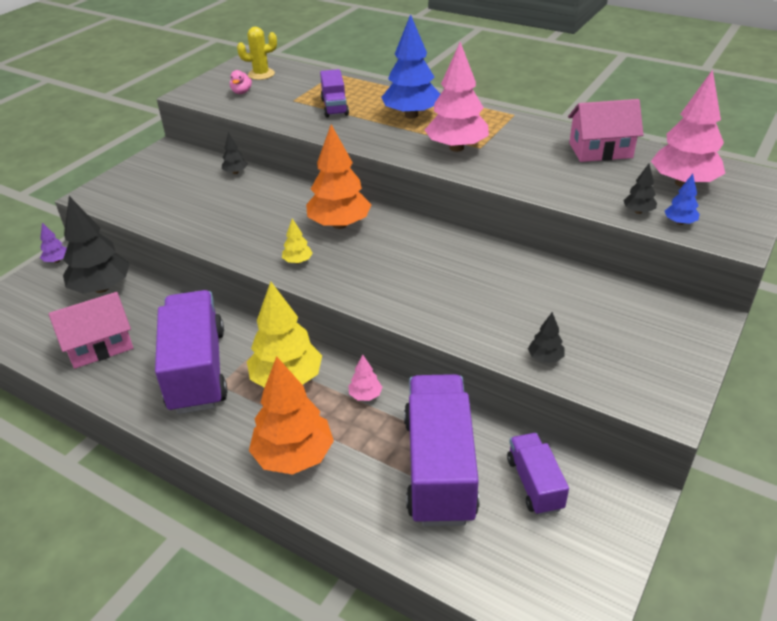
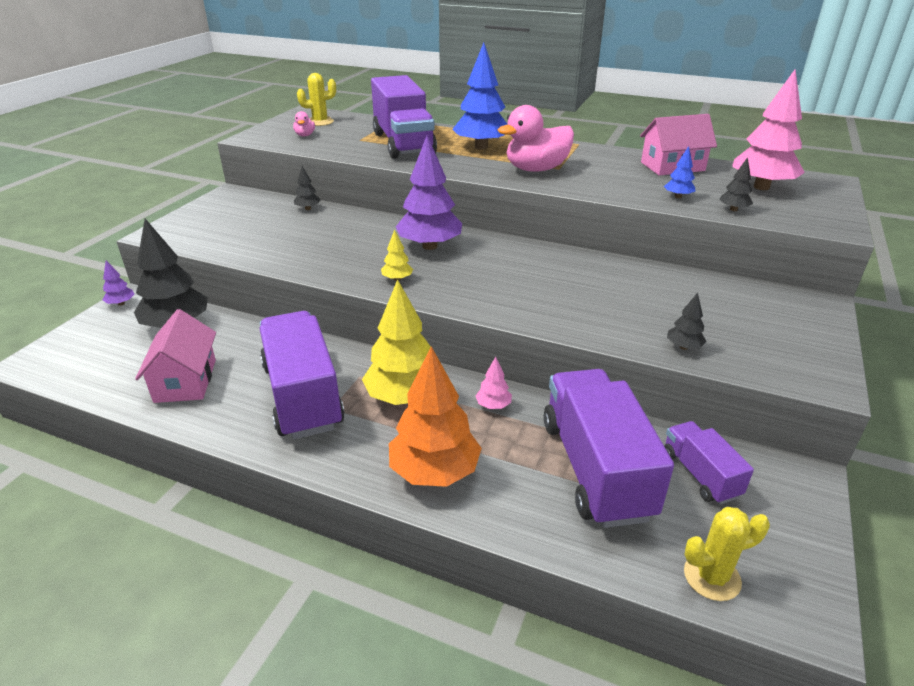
camera: 10 degrees left, 5 degrees down
(100, 346) = (185, 380): pink house -> pink house turned 60 degrees counterclockwise
(334, 107) = (403, 143): purple truck -> purple truck, size x1.93
(339, 224) = (430, 246): orange tree -> purple tree
(456, 148) = (536, 169): pink tree -> pink duck
(507, 581) = (712, 577): none -> yellow cactus
(679, 222) = (776, 216): blue tree -> blue tree (678, 196)

